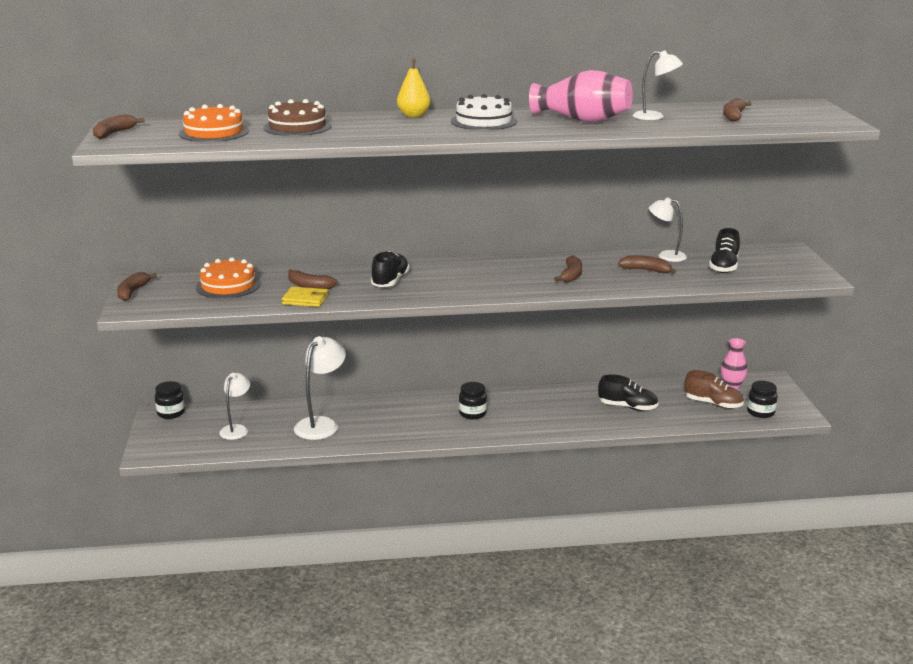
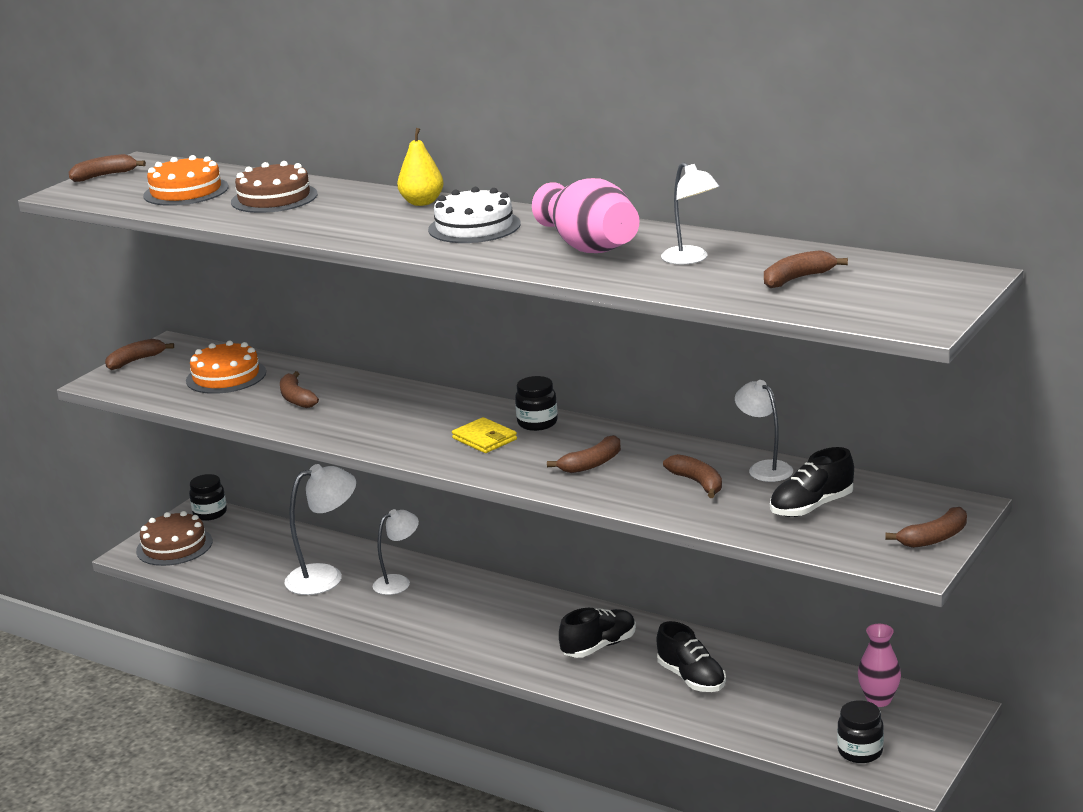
camera: 40 degrees right, 0 degrees up
(175, 439) = (174, 546): none -> brown cake
(236, 429) = (241, 554): white lamp -> white lamp (398, 582)
(305, 299) = (265, 415): yellow wallet -> yellow wallet (484, 439)
(390, 281) = (383, 415): black shoe -> black shoe (599, 646)
(472, 413) = (496, 620): black jar -> black jar (537, 423)
(713, 404) = (812, 715): brown shoe -> none
(805, 265) = (934, 538): none -> brown banana

